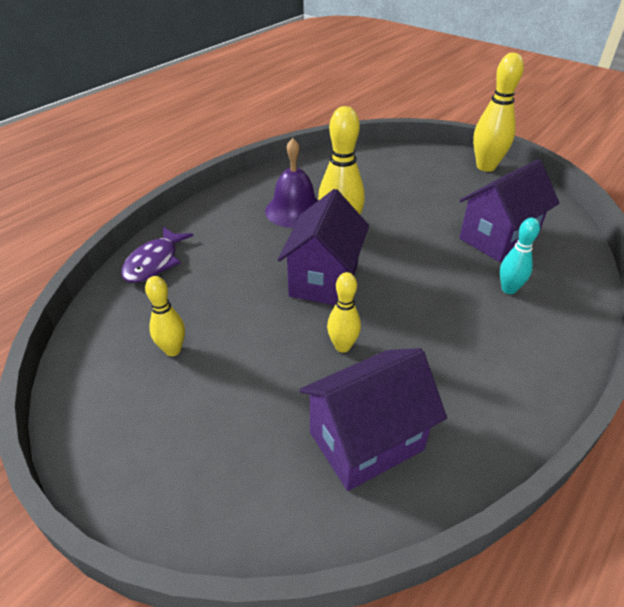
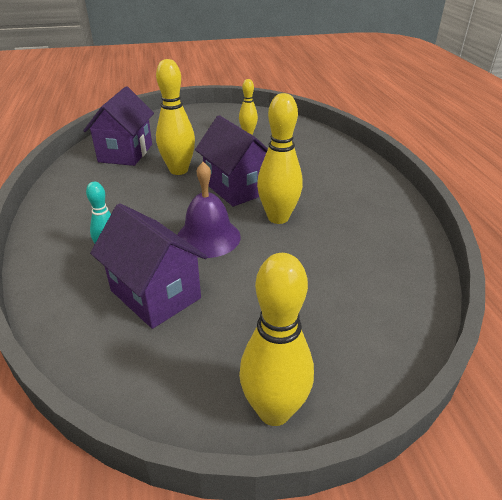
camera: 130 degrees right, 5 degrees down
(154, 262) = (330, 147): purple fish -> none
(294, 210) = (335, 212): purple bell -> purple bell (208, 237)
(342, 346) = (179, 170): yellow bowling pin -> yellow bowling pin, size x1.72
(498, 238) = (155, 294): purple house -> purple house turned 45 degrees counterclockwise

